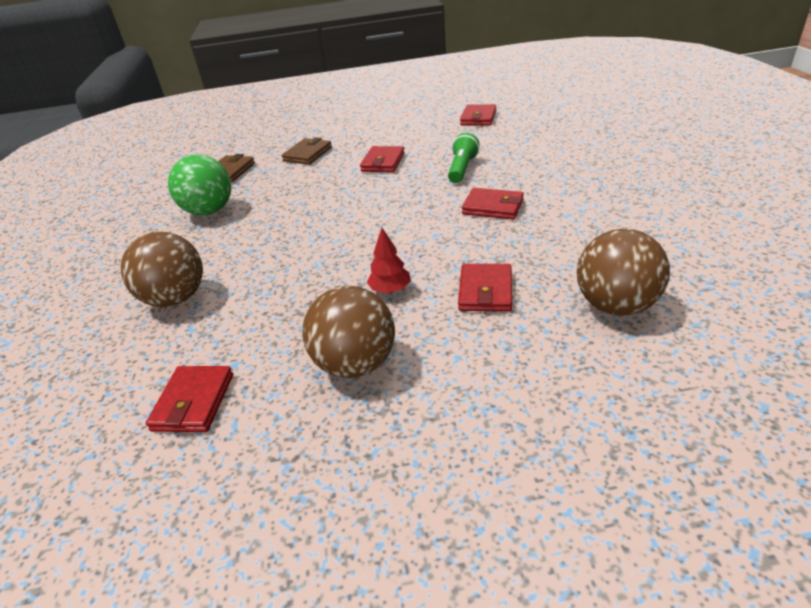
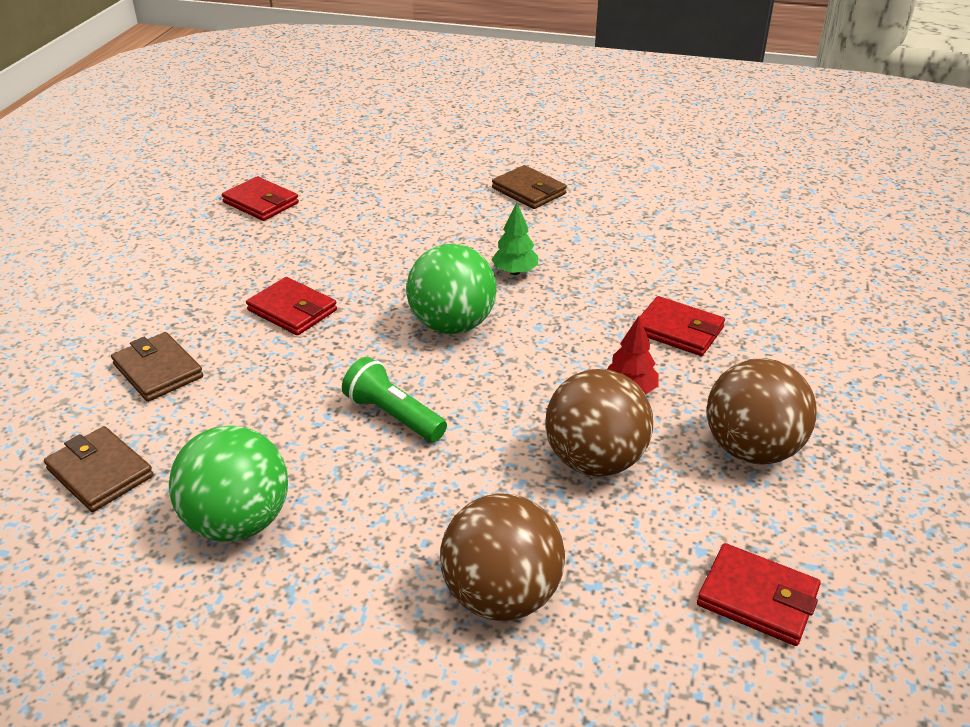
camera: 70 degrees left, 0 degrees up
(410, 207) = (452, 325): none -> green ball
(462, 169) = (395, 260): green flashlight -> green flashlight (393, 416)
(493, 207) = (515, 272): red wallet -> green tree
(608, 179) = (529, 191): none -> brown wallet
(615, 305) = (748, 273): brown ball -> brown ball (595, 461)

